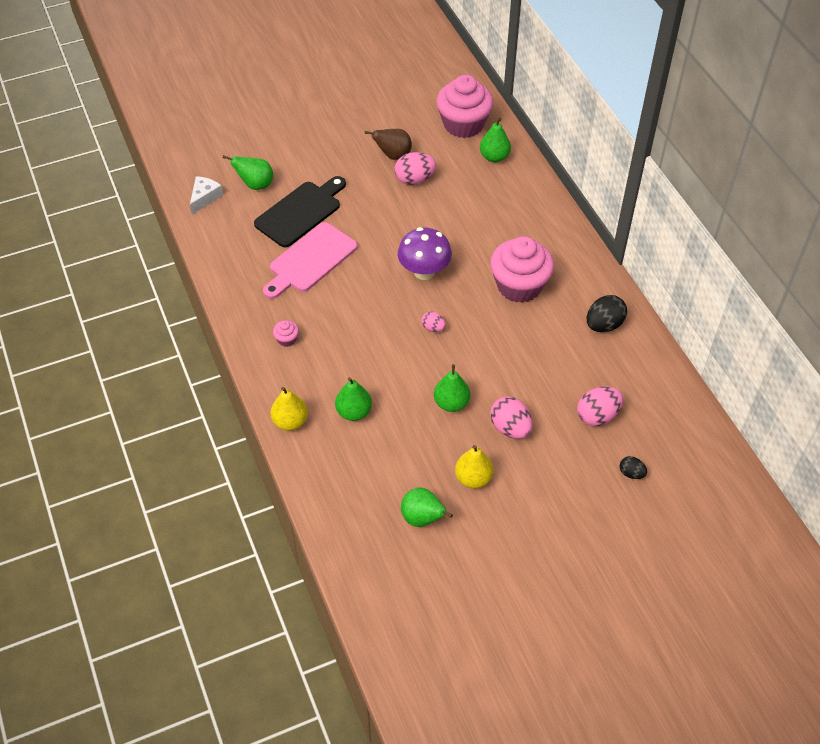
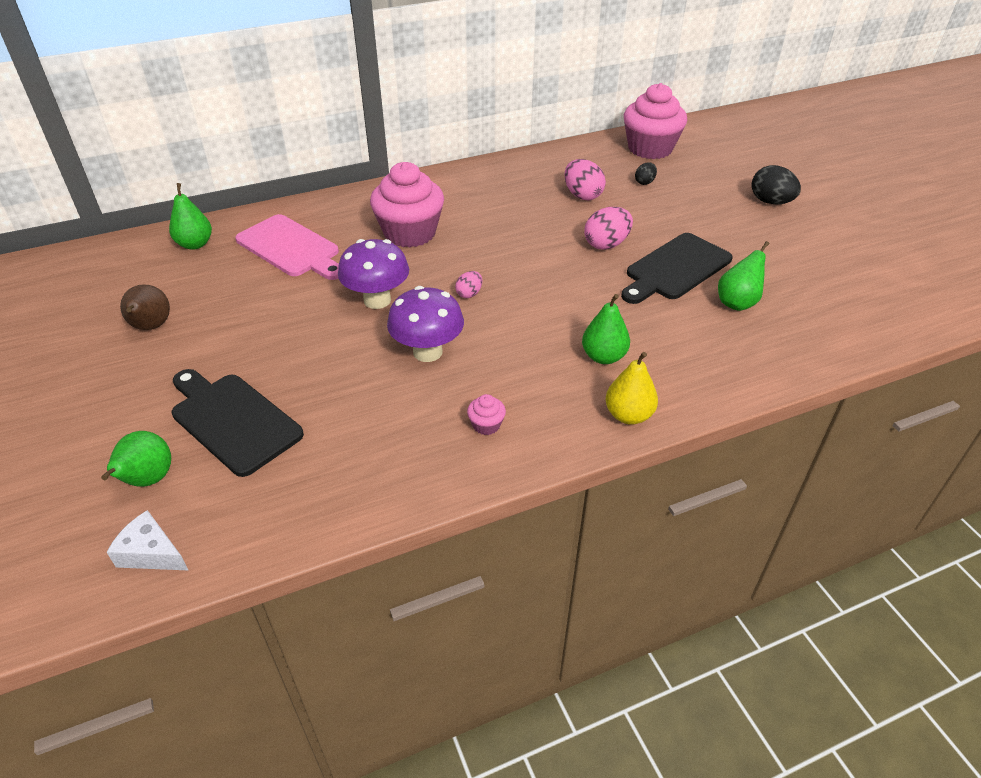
camera: 90 degrees left, 10 degrees down
(310, 260) = (336, 406): pink cutting board -> pink cutting board (291, 248)
(363, 305) = (427, 352): none -> purple mushroom
(414, 179) = (208, 308): pink egg -> none
(451, 403) = (579, 282): green pear -> none
(463, 124) = (121, 266): pink cupcake -> pink cupcake (650, 148)
(473, 478) = (675, 269): yellow pear -> black cutting board
(604, 325) = (469, 186): black egg -> black egg (770, 202)

